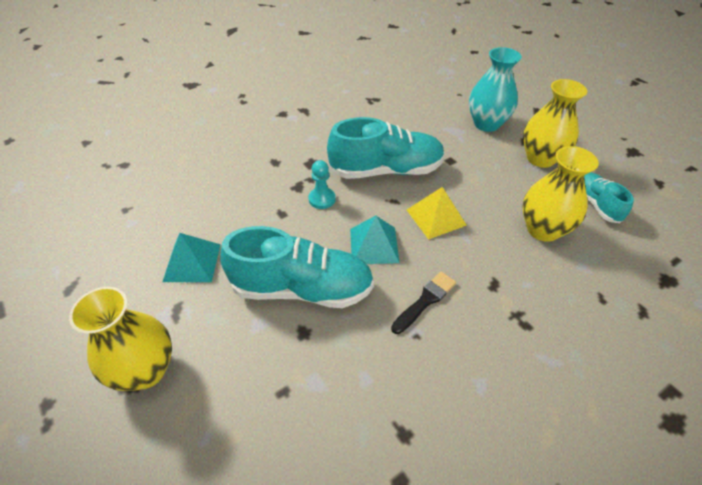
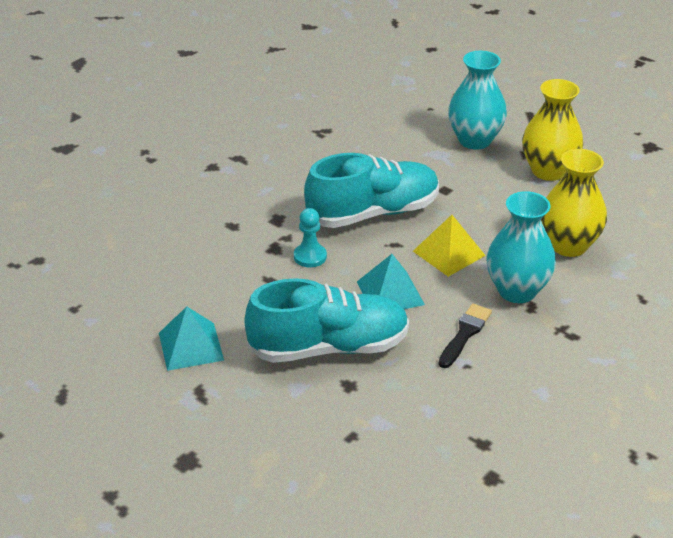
camera: 15 degrees left, 10 degrees down
(146, 370) = (199, 448): yellow vase -> none
(485, 265) = (517, 291): none -> turquoise vase
(596, 204) = (620, 210): turquoise shoe -> none

